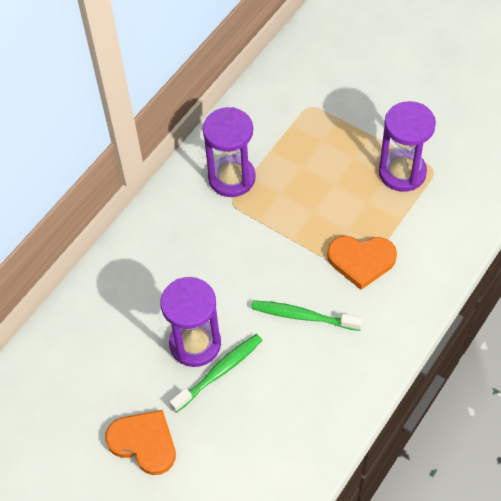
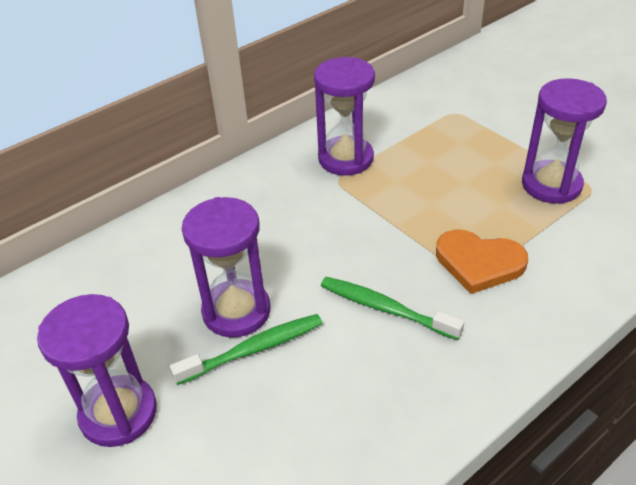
camera: 15 degrees right, 15 degrees down
(144, 442) = (118, 413): orange heart -> purple hourglass

